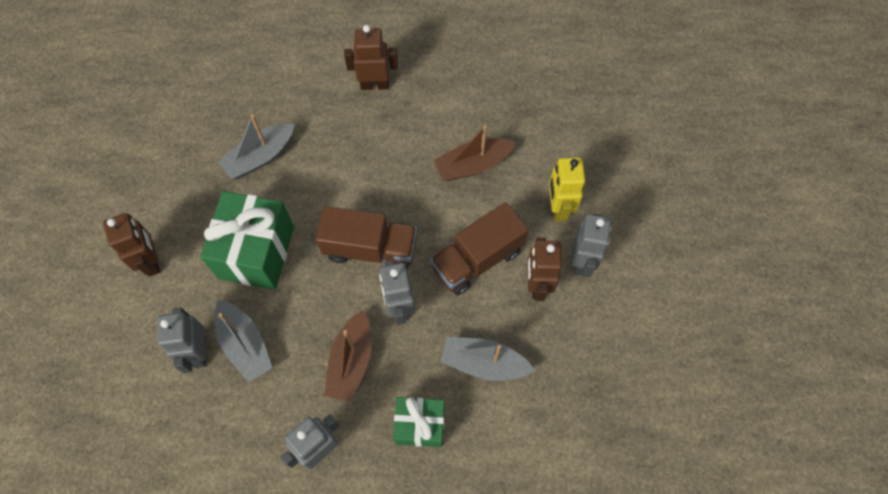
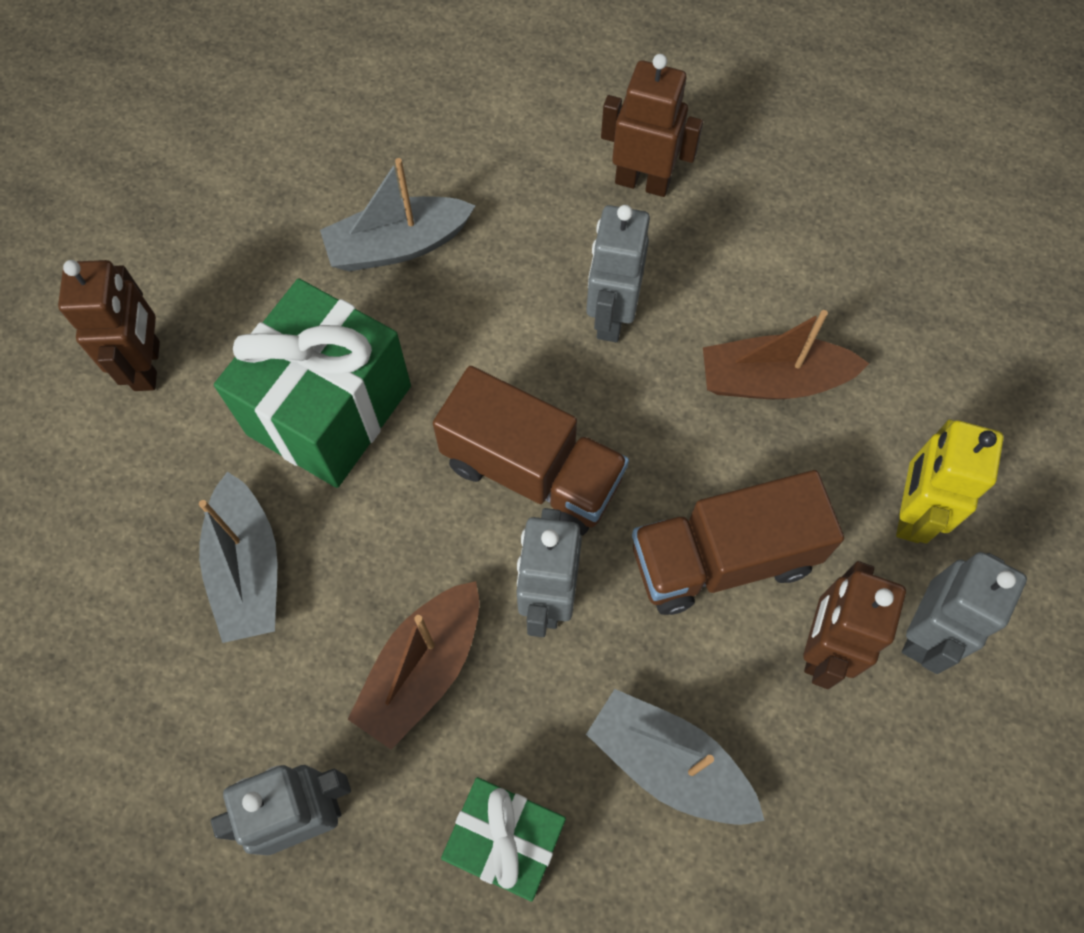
camera: 20 degrees right, 0 degrees up
(199, 352) = (164, 553): grey robot -> grey robot (610, 317)

